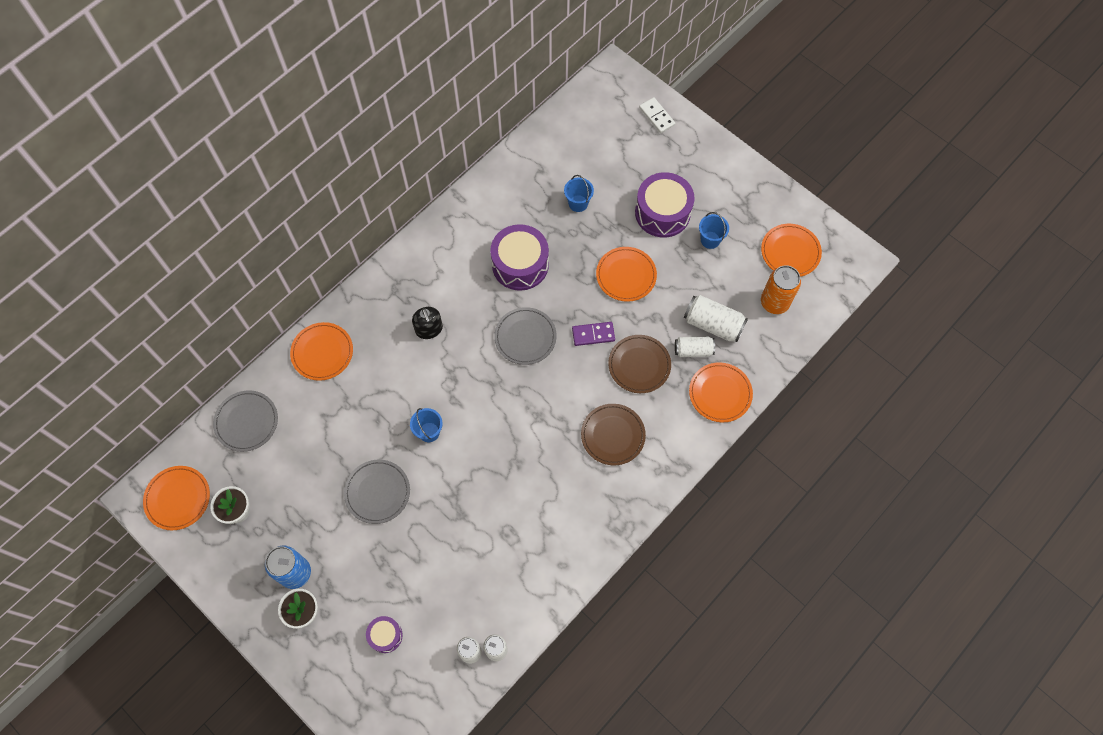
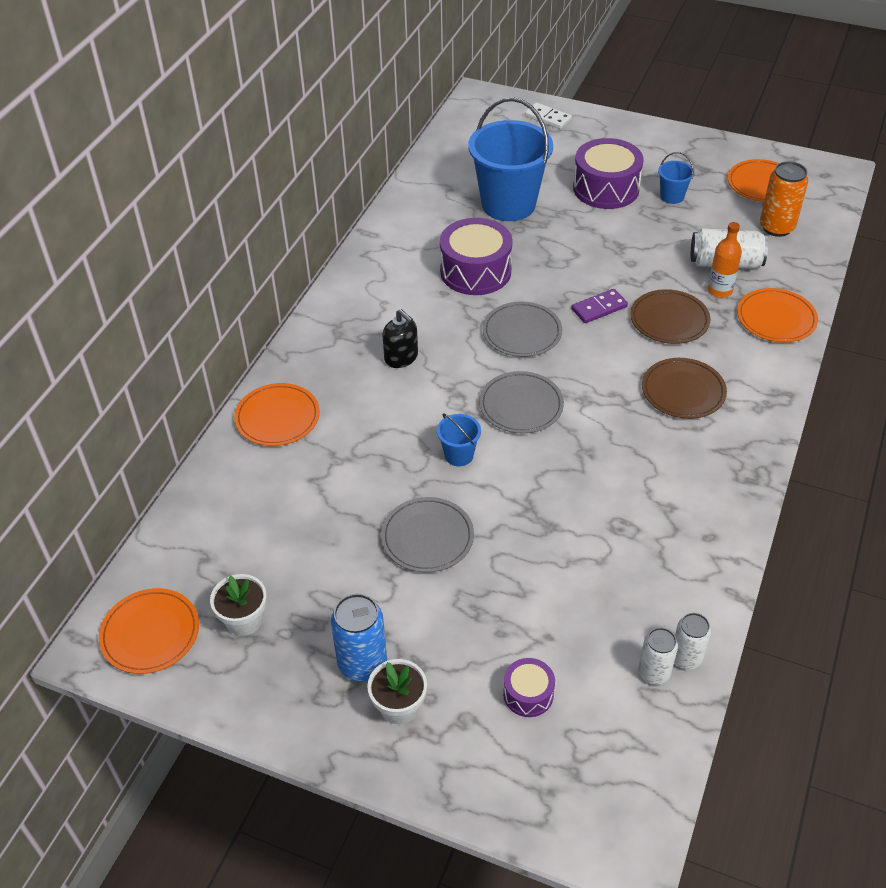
camera: 20 degrees left, 20 degrees down
(246, 422) = (210, 517): grey plate -> grey plate (521, 405)
(578, 203) = (508, 204): blue bucket -> blue bucket, size x2.30
(626, 275) = (601, 248): orange plate -> none
(693, 350) = (720, 290): white can -> orange bottle

